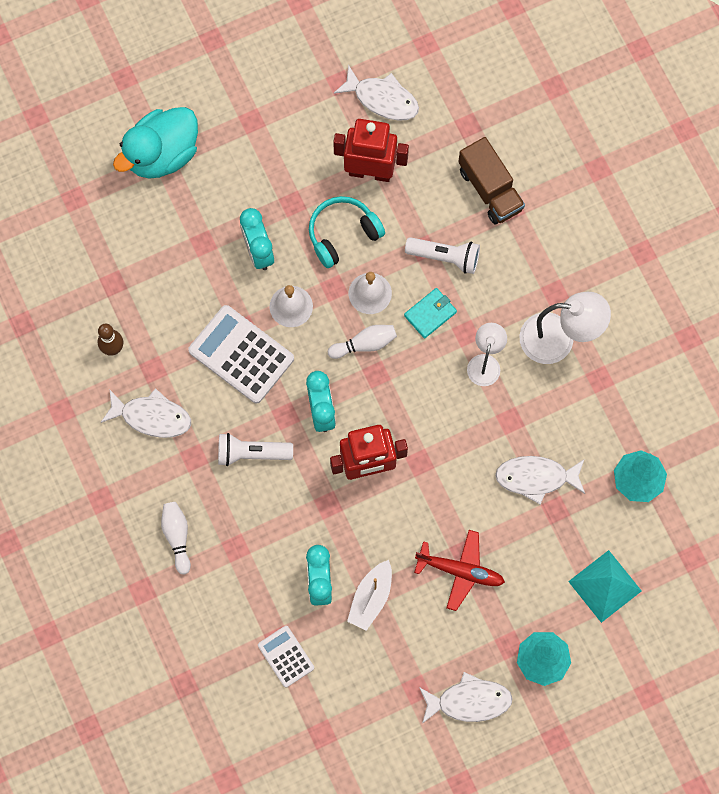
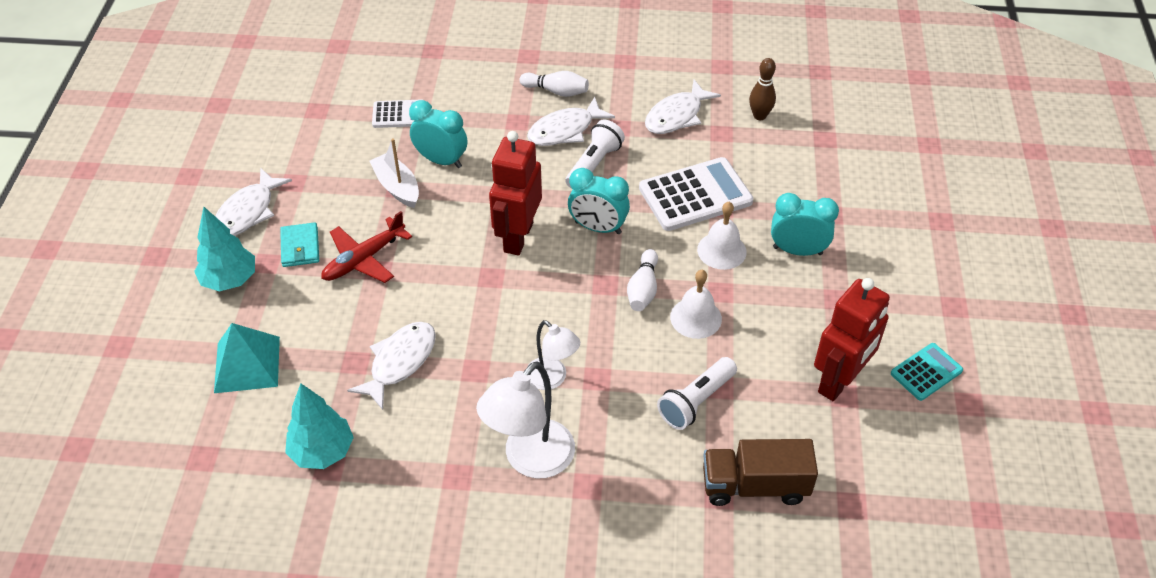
camera: 120 degrees right, 25 degrees down
(162, 154) = (948, 222): turquoise duck -> none
(327, 119) = (926, 372): none -> turquoise calculator
(343, 234) = (777, 325): turquoise headphones -> none
(382, 99) = (928, 434): white fish -> white fish (565, 130)
(430, 314) = (639, 357): turquoise wallet -> turquoise wallet (300, 247)

